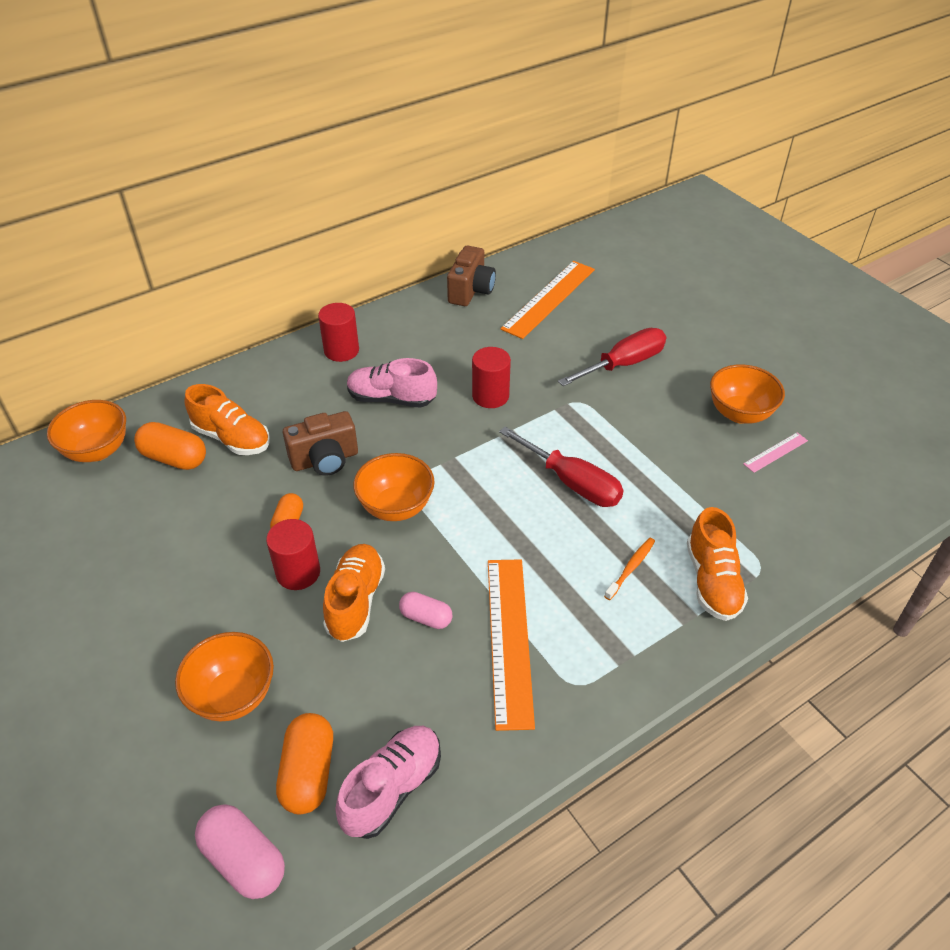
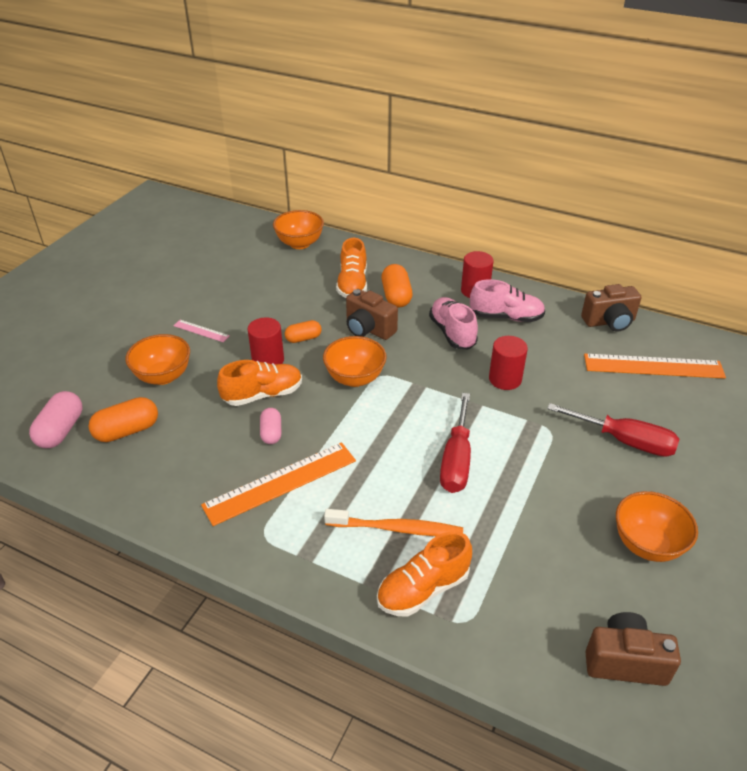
camera: 60 degrees right, 5 degrees down
(174, 458) = (317, 272): orange capsule -> orange capsule (396, 296)
(392, 788) = (133, 472): pink shoe -> pink shoe (506, 317)
(630, 568) = (396, 528): orange toothbrush -> orange toothbrush, size x1.69
(775, 452) = (622, 589): pink ruler -> pink ruler (201, 331)
(842, 488) = (625, 661): none -> brown camera

